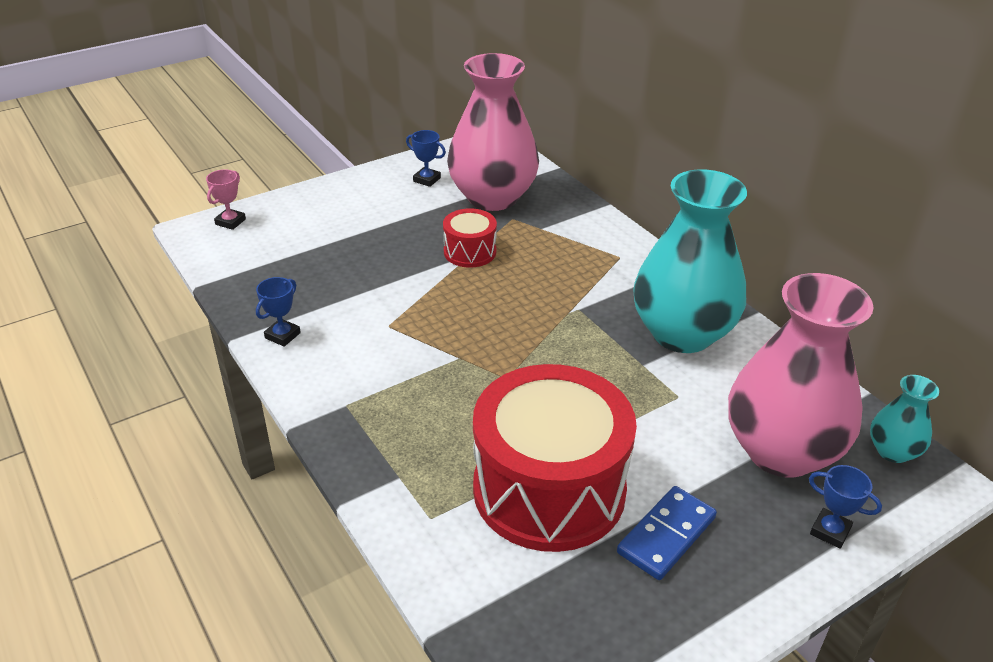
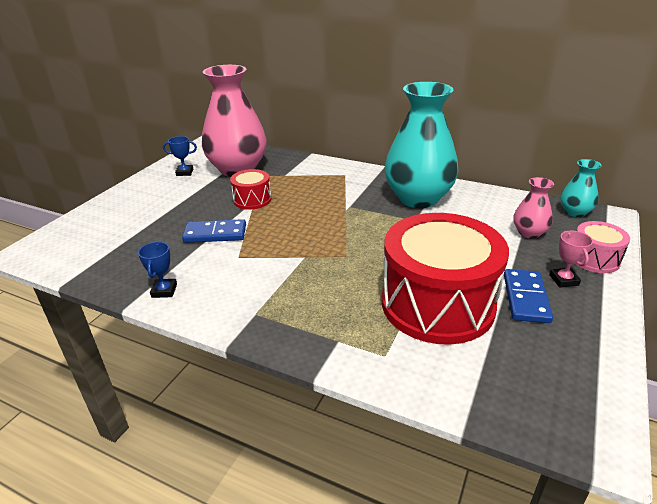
camera: 30 degrees left, 5 degrees down
(230, 222) = (54, 237): pink trophy -> pink trophy (563, 280)
(389, 284) = (215, 234): none -> blue domino
(781, 451) = (529, 233): pink vase -> pink vase, size x0.46
(830, 531) = (594, 259): blue trophy -> pink drum

